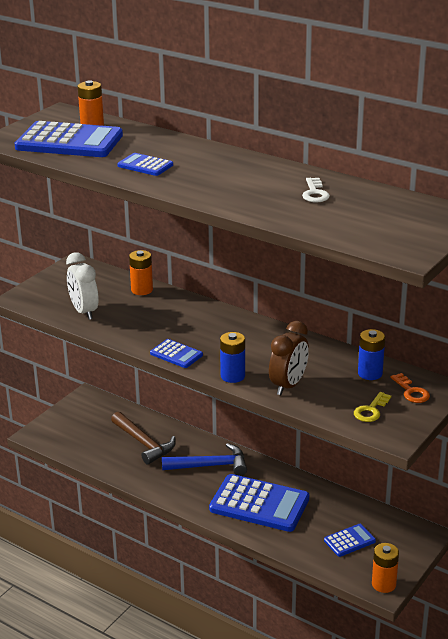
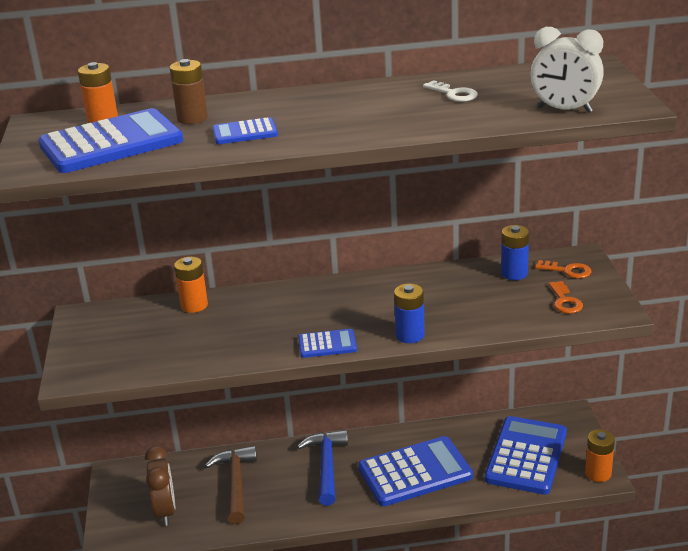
camera: 40 degrees left, 0 degrees up
(84, 311) = (167, 354): white clock -> white clock (564, 110)
(138, 144) = (192, 118): none -> brown battery
(143, 443) = (236, 483): brown hammer -> brown hammer turned 105 degrees counterclockwise
(210, 466) = (327, 466): blue hammer -> blue hammer turned 45 degrees counterclockwise
(288, 385) = (469, 317): brown clock -> brown clock (165, 511)
(349, 541) = (526, 456): blue calculator -> blue calculator, size x2.05
(371, 410) = (565, 301): yellow key -> orange key

